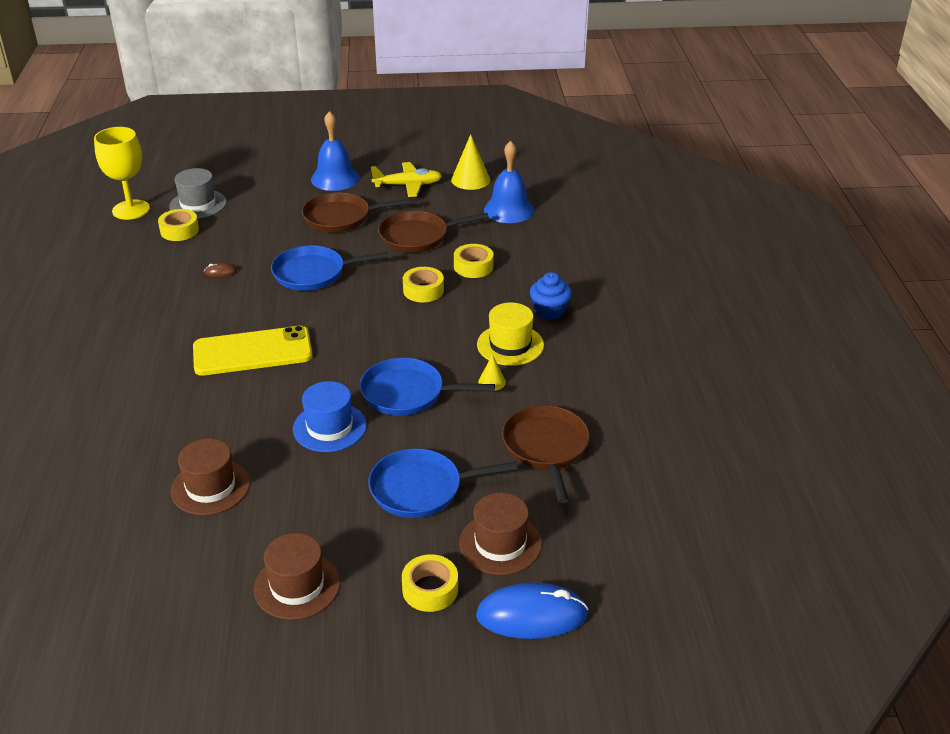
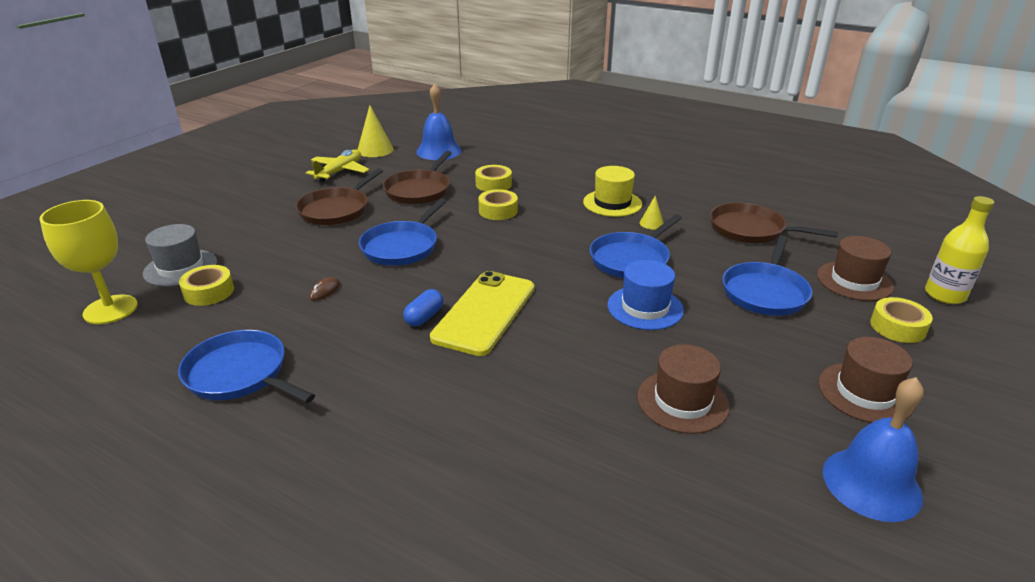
camera: 55 degrees left, 5 degrees down
(103, 291) = (240, 374): none -> blue pan
(223, 328) = (424, 317): none -> blue capsule
(335, 178) = (271, 194): blue bell -> blue bell (871, 483)
(531, 615) = (945, 295): blue mouse -> yellow bottle
(549, 311) = (587, 178): blue cupcake -> none

